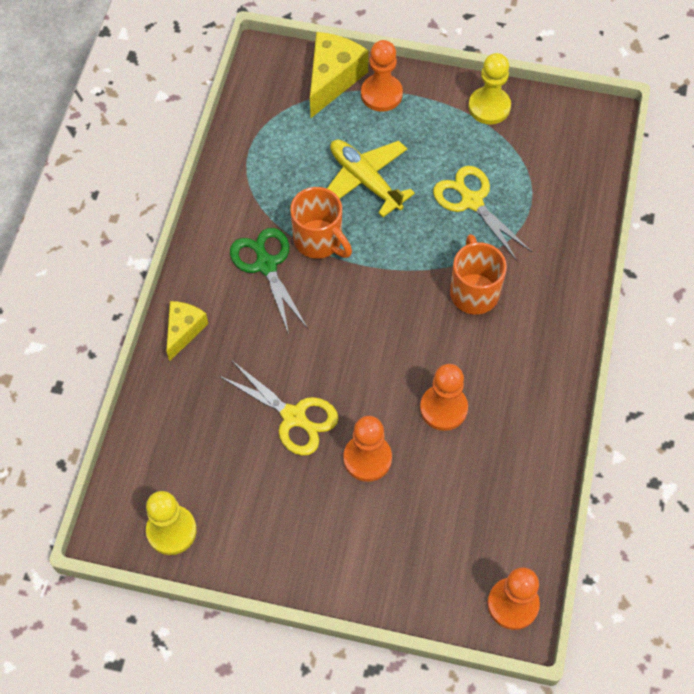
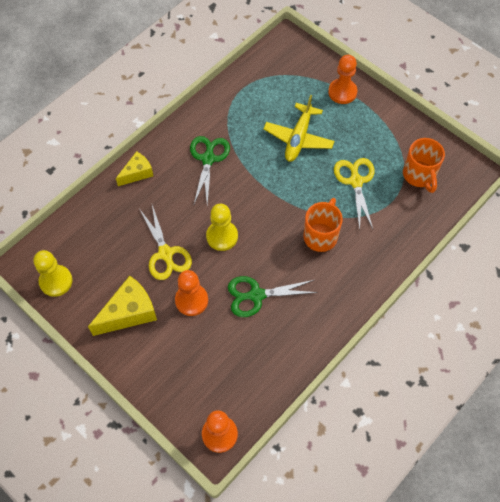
camera: 30 degrees right, 0 degrees up
(319, 241) = (248, 160): orange mug -> orange mug (419, 175)
(332, 79) = (318, 70): yellow cheese -> yellow cheese (129, 312)
(365, 180) = (298, 138): yellow plane -> yellow plane turned 150 degrees counterclockwise
(443, 408) = (256, 295): orange pawn -> green scissors
(489, 107) = (404, 130): yellow pawn -> yellow pawn (222, 236)

